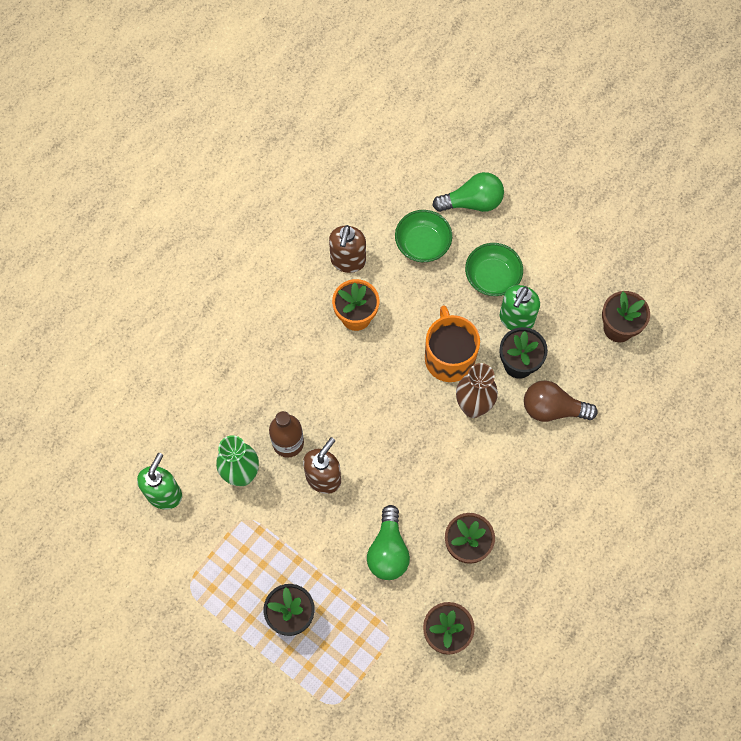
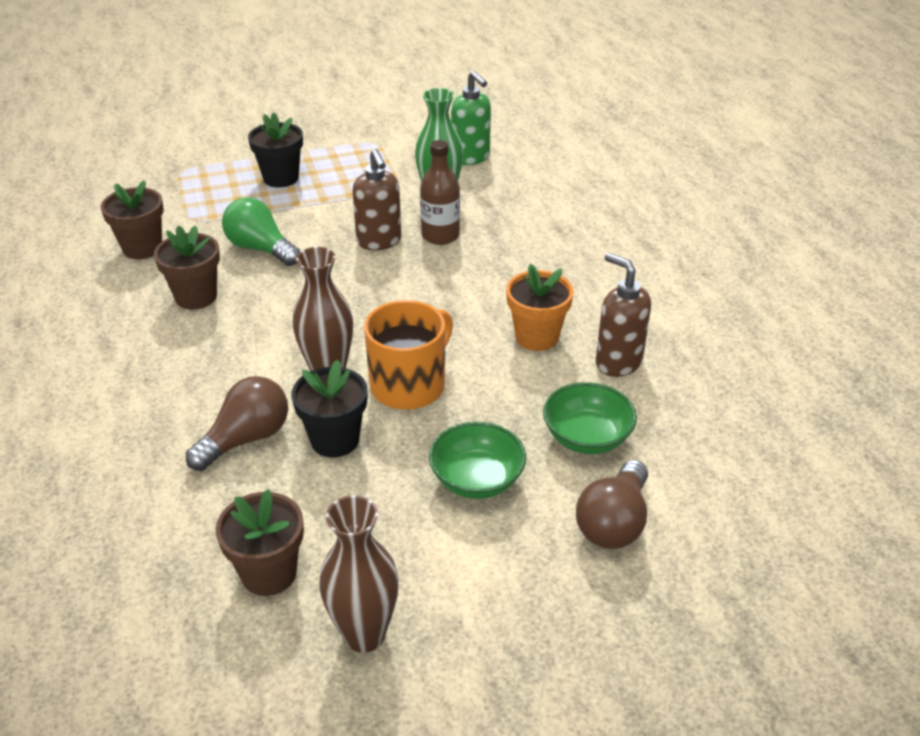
camera: 125 degrees right, 30 degrees down
(449, 357) = (409, 385): orange mug -> orange mug turned 75 degrees counterclockwise
(472, 202) = (614, 522): green light bulb -> brown light bulb
(516, 319) = (394, 470): green soap dispenser -> none
(615, 265) = (364, 634): none -> brown vase

